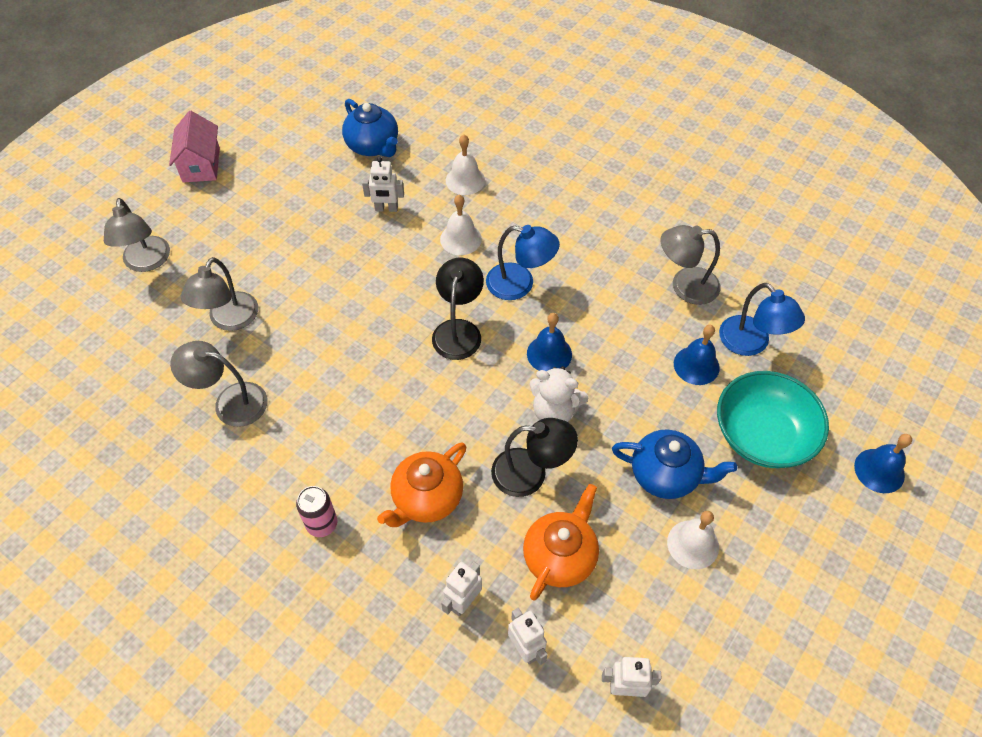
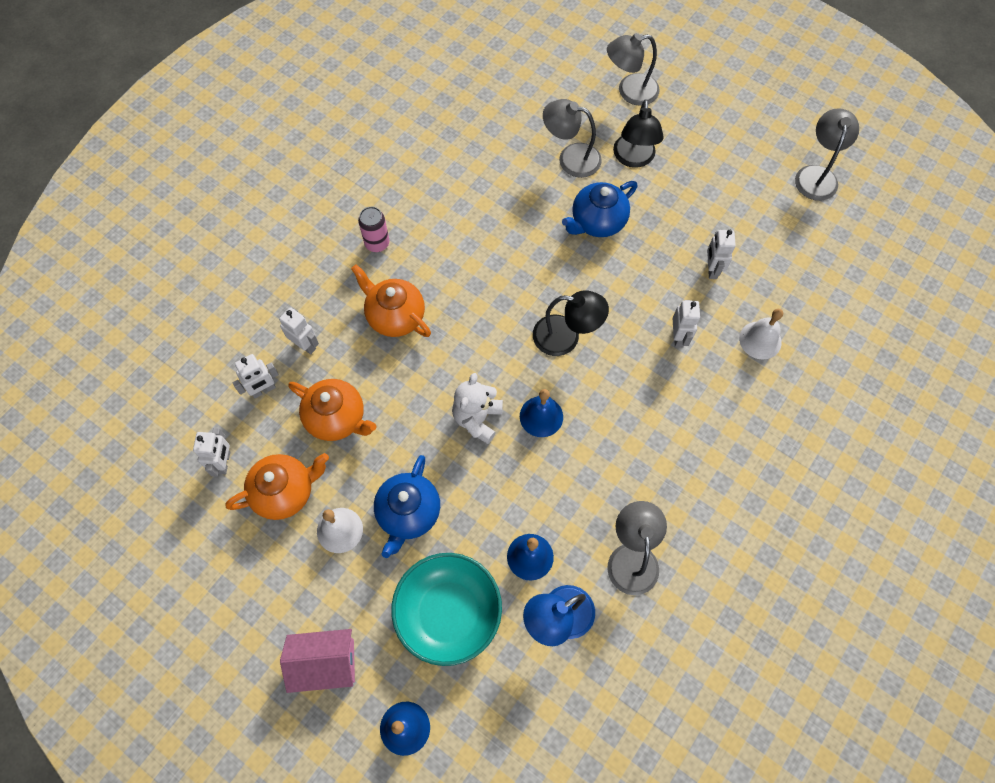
camera: 90 degrees right, 10 degrees up
(201, 165) = (750, 113): pink house -> pink house (325, 663)
(230, 402) = (488, 169): grey lamp -> grey lamp (817, 175)
(373, 146) = (797, 253): blue teapot -> blue teapot (597, 222)
(460, 239) = (678, 337): white bell -> white robot
(520, 284) = (624, 391): blue lamp -> none
(530, 473) = (415, 397): black lamp -> black lamp (634, 158)
(655, 608) = (285, 492): none -> orange teapot

